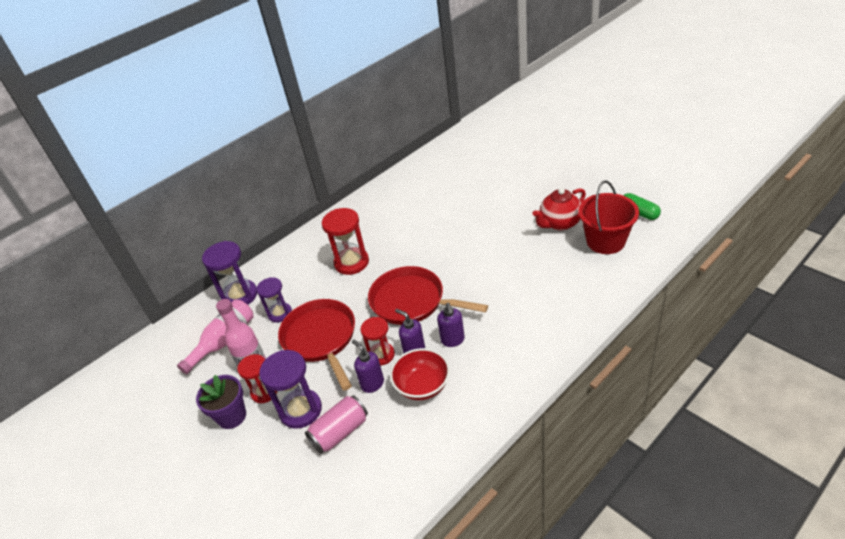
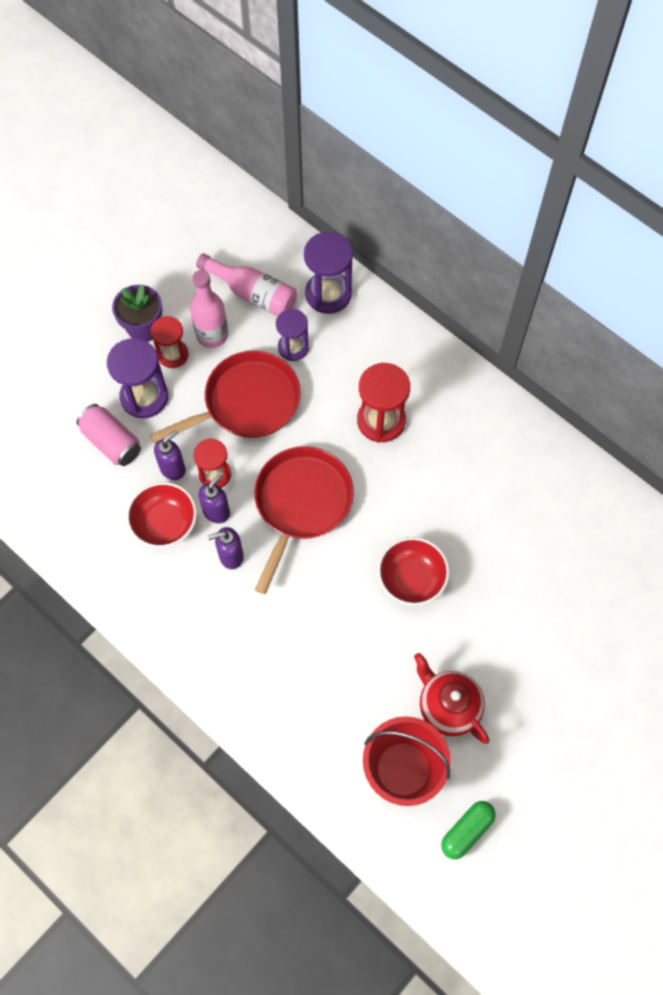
camera: 80 degrees right, 25 degrees up
(472, 243) = (411, 579): none -> red bowl

